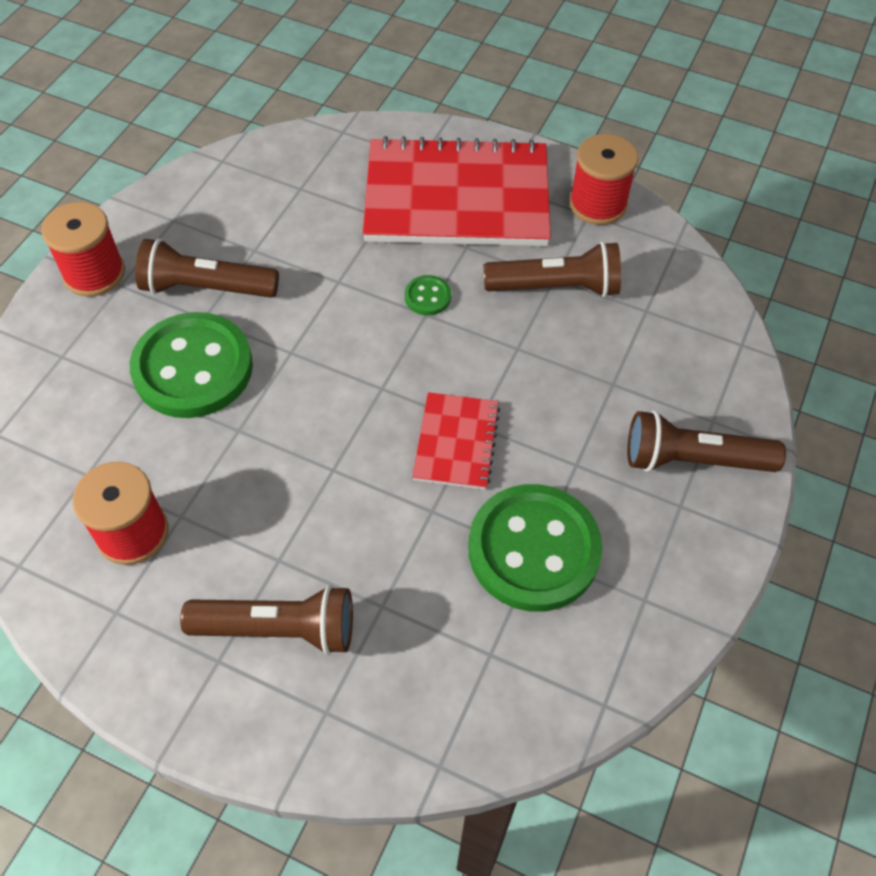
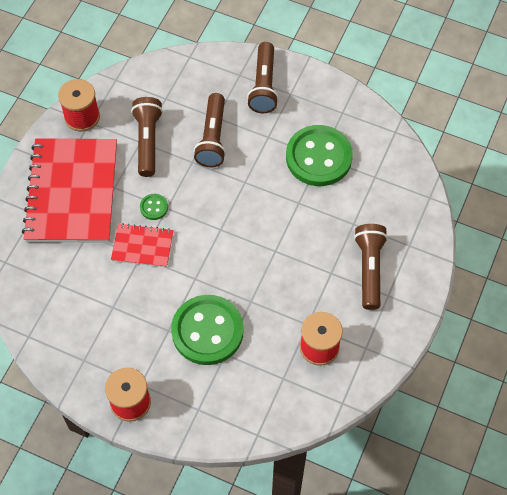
camera: 90 degrees left, 5 degrees up
(206, 288) = (144, 332): brown flashlight -> brown flashlight (212, 138)
(456, 442) = (256, 191): red notebook -> red notebook (142, 246)

